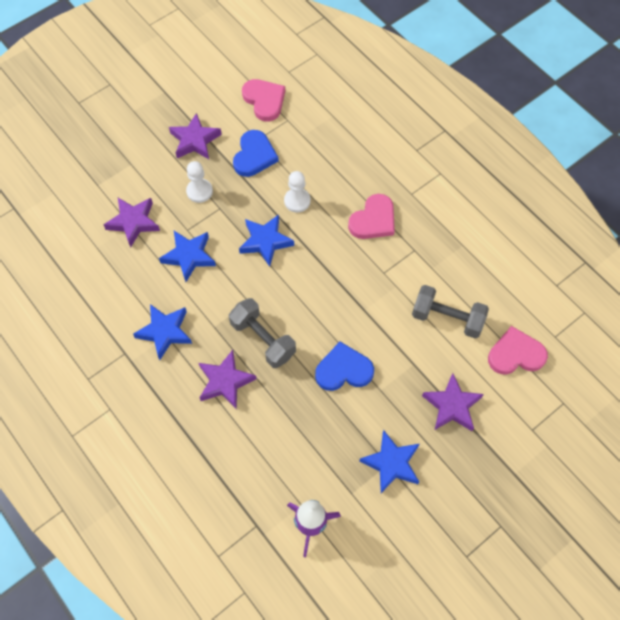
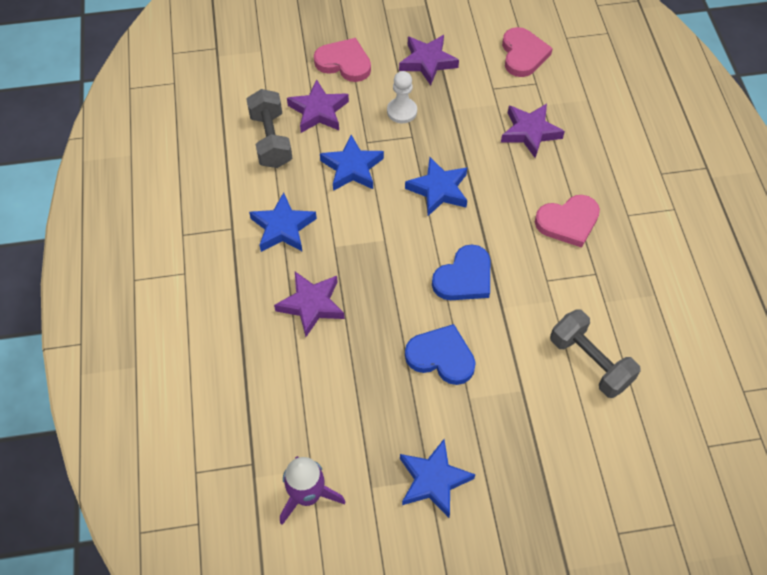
camera: 30 degrees right, 5 degrees down
(254, 156) = (479, 102): blue heart -> blue heart (464, 277)
(263, 339) = (376, 283): grey dumbbell -> grey dumbbell (271, 140)
(297, 201) = (497, 165): white pawn -> none
(452, 406) = (539, 457): purple star -> purple star (530, 132)
(515, 354) = (647, 440): pink heart -> pink heart (344, 63)

